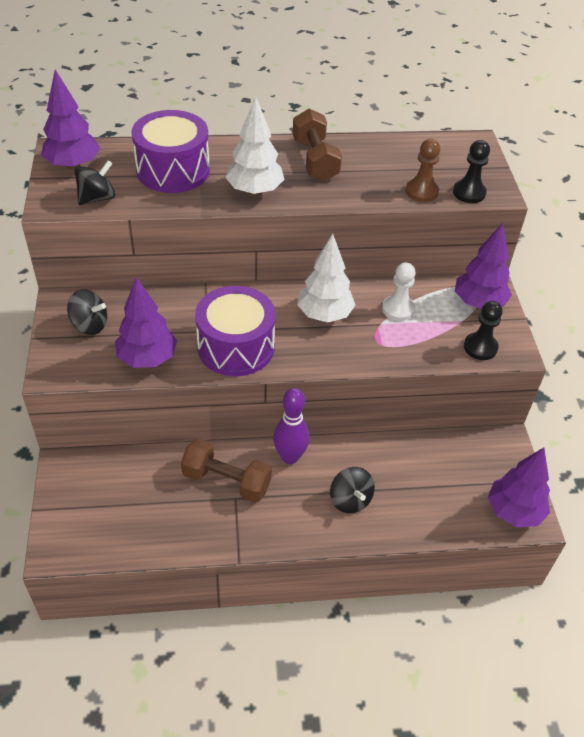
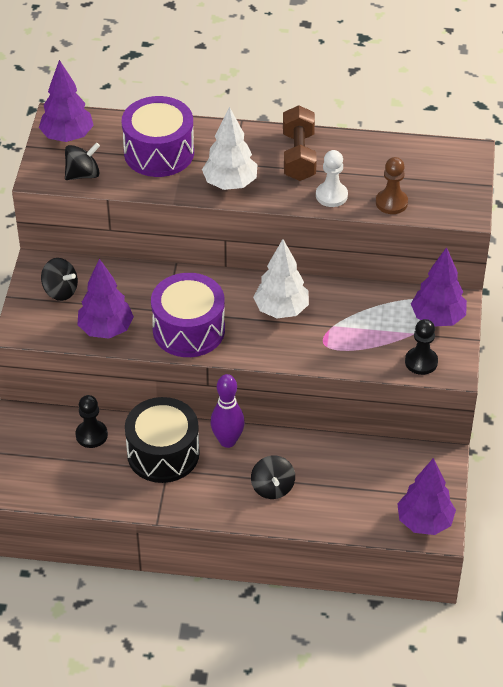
camera: 15 degrees right, 0 degrees up
(226, 481) = (163, 453): brown dumbbell -> black drum
(398, 309) = (355, 314): white pawn -> white pawn (331, 195)
(469, 193) = (438, 209): black pawn -> black pawn (91, 435)

